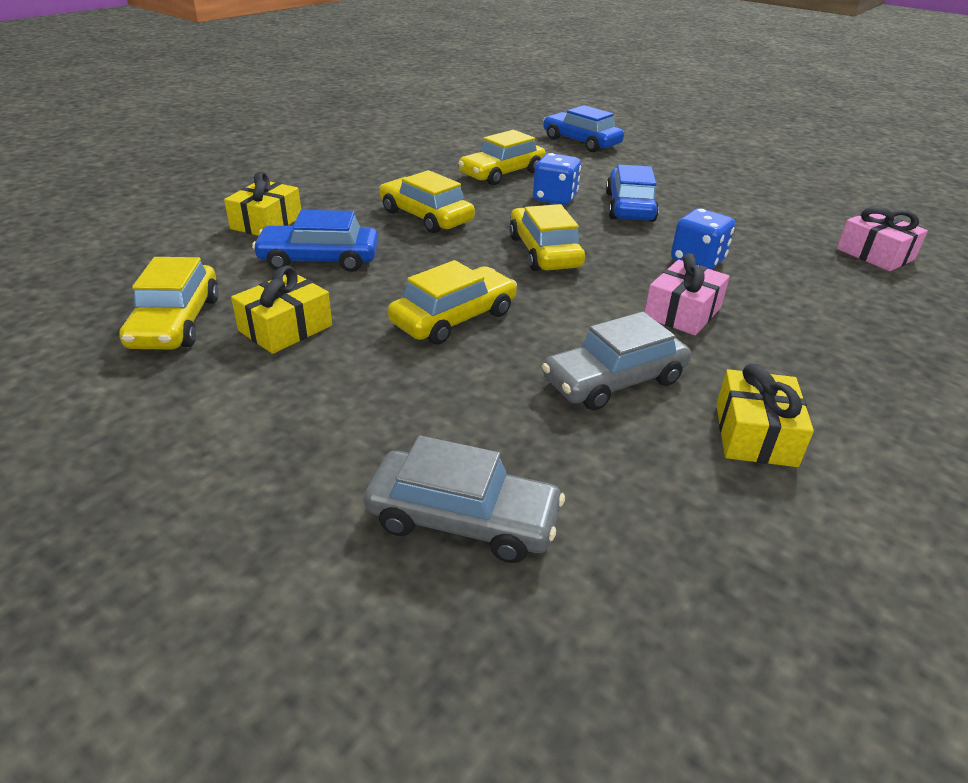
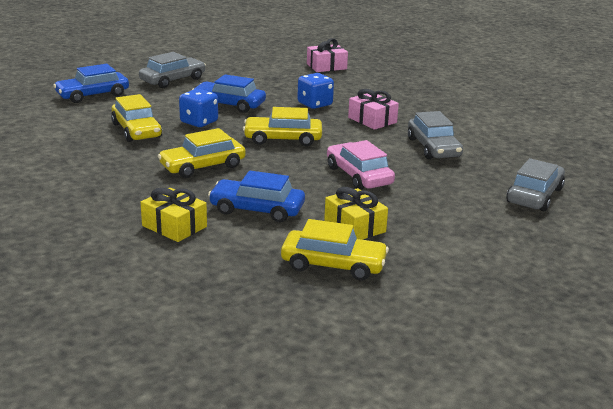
camera: 75 degrees left, 10 degrees down
(319, 259) = (257, 209): blue car -> blue car turned 90 degrees clockwise
(454, 318) = (359, 176): yellow car -> pink car
(674, 168) = (173, 80): none -> grey car
(755, 434) = (480, 130): yellow gift -> none

